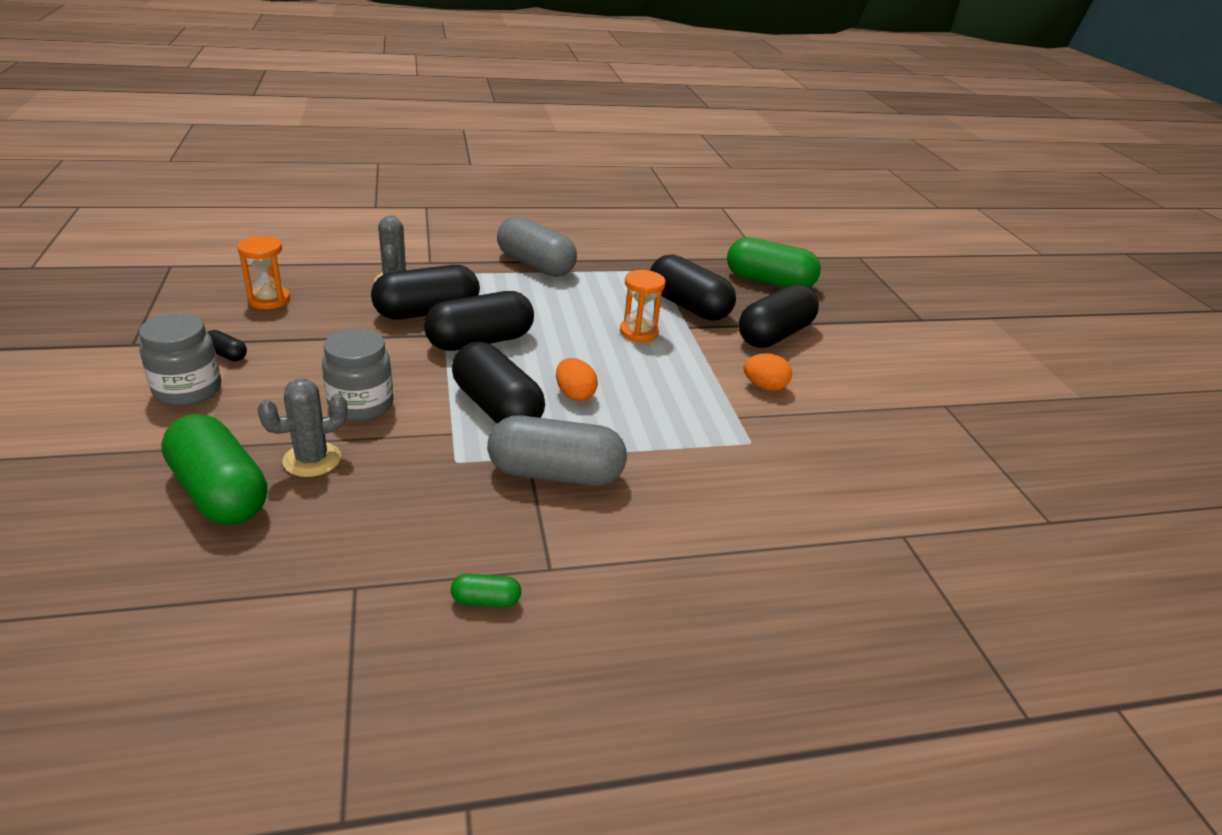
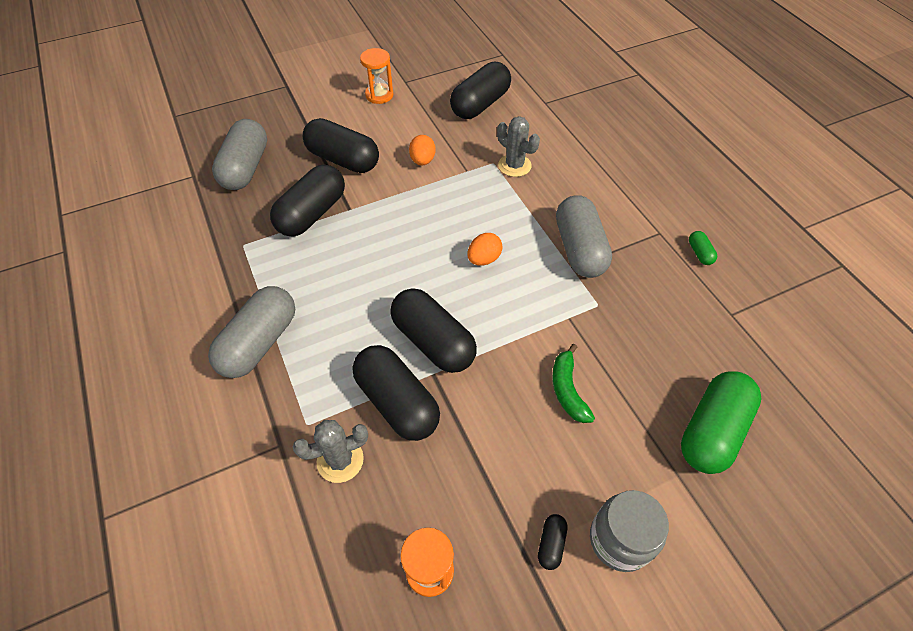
camera: 100 degrees left, 20 degrees up
(312, 460) = (647, 391): grey cactus -> grey cactus (514, 165)
(361, 405) = (567, 390): grey jar -> green banana
(497, 408) = (524, 300): black capsule -> black capsule (480, 104)
(638, 332) = (372, 238): orange hourglass -> orange hourglass (379, 95)
(769, 282) = (246, 168): green capsule -> grey capsule

